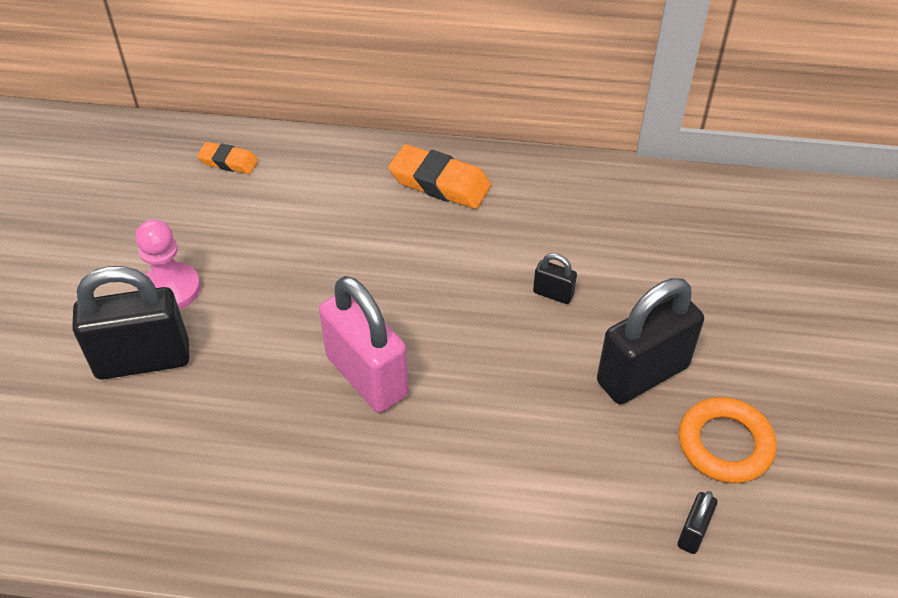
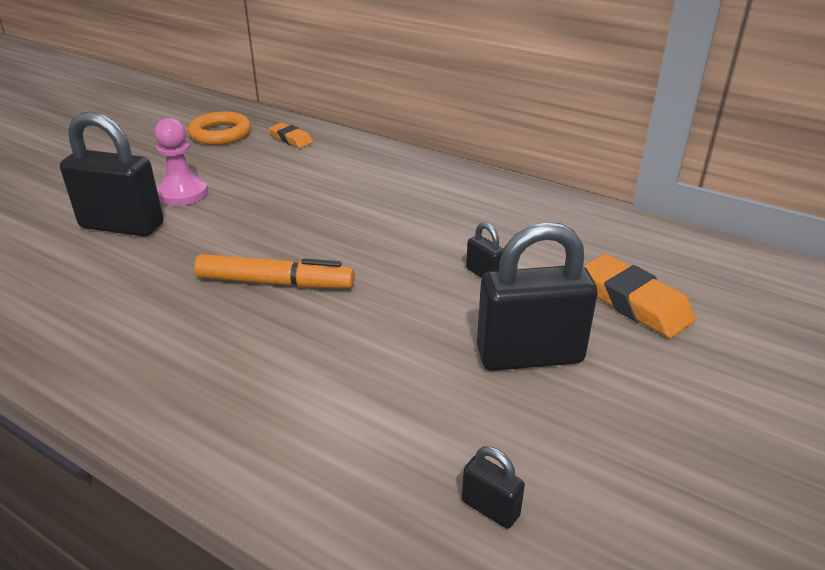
camera: 25 degrees right, 15 degrees down
(367, 376) = (275, 282): pink padlock -> orange marker
(440, 183) = (441, 184): orange eraser -> orange eraser (633, 303)
(693, 533) = (490, 508): black padlock -> black padlock turned 75 degrees clockwise
(725, 444) = (582, 441): orange ring -> orange ring (220, 134)

